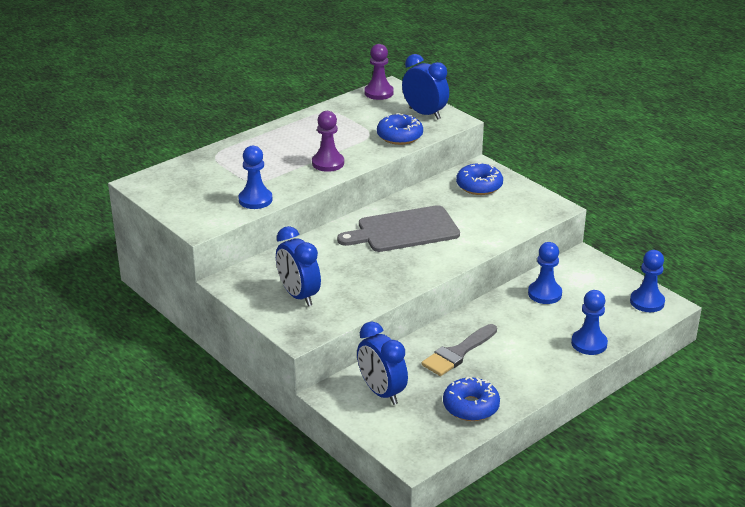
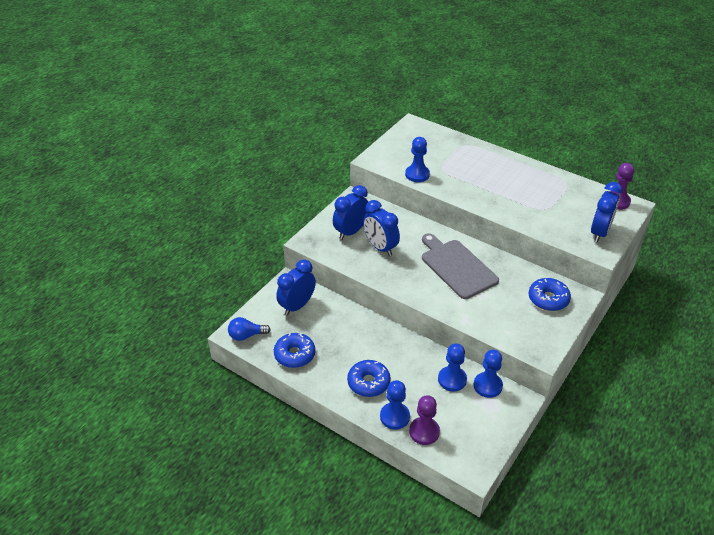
camera: 75 degrees right, 10 degrees up
(328, 163) = (486, 196): purple pawn -> purple pawn (424, 432)
(342, 278) = (380, 247): none -> blue clock
(399, 136) = (551, 225): blue donut -> blue donut (368, 383)
(421, 447) = (246, 335): none -> blue light bulb
(458, 353) = (354, 338): grey brush -> none
(647, 302) = (472, 453): blue pawn -> blue pawn (487, 386)

